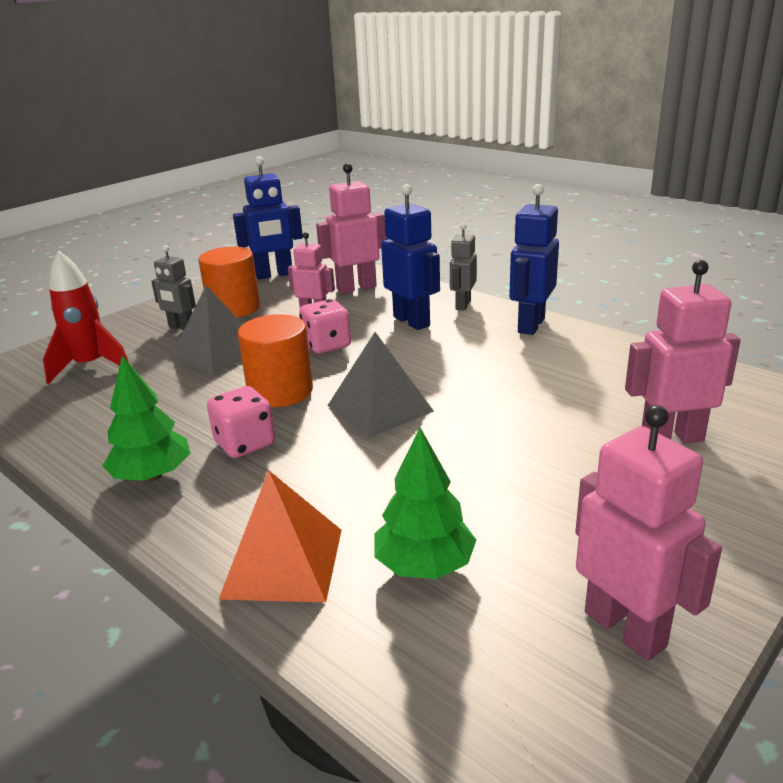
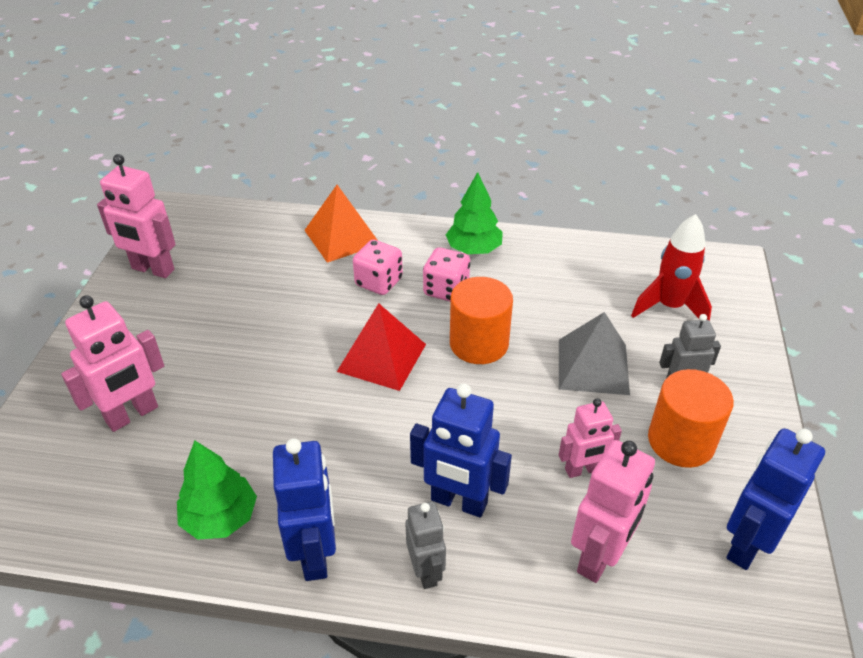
camera: 145 degrees right, 15 degrees up
(327, 345) = (506, 418): pink dice -> pink dice (379, 282)
(380, 408) = (382, 357): grey pyramid -> red pyramid
(424, 565) = (267, 261): green tree -> green tree (220, 517)

